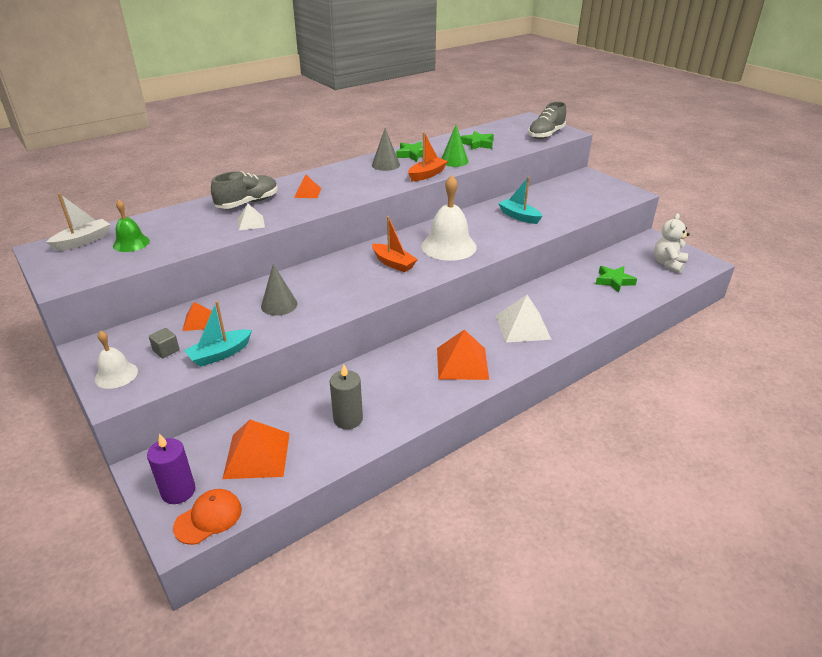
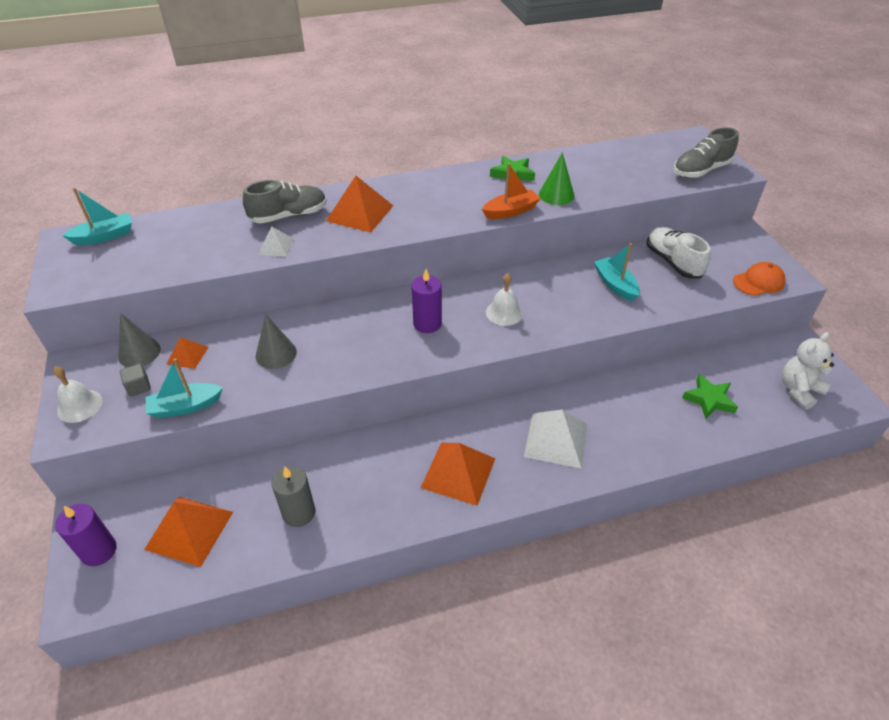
camera: 20 degrees right, 10 degrees up
(83, 241) = (104, 236): white boat -> turquoise boat
(131, 243) = (146, 249): green bell -> none
(208, 518) = (109, 594): orange cap -> orange cap (758, 282)
(307, 193) = (359, 213): orange pyramid -> orange pyramid, size x1.83
(385, 165) = (471, 185): grey cone -> grey cone (139, 352)
(393, 263) = (427, 324): orange boat -> purple candle
(448, 246) = (504, 313): white bell -> white bell, size x0.55
(477, 144) = (602, 171): green star -> none
(550, 198) = (673, 262): none -> white shoe

